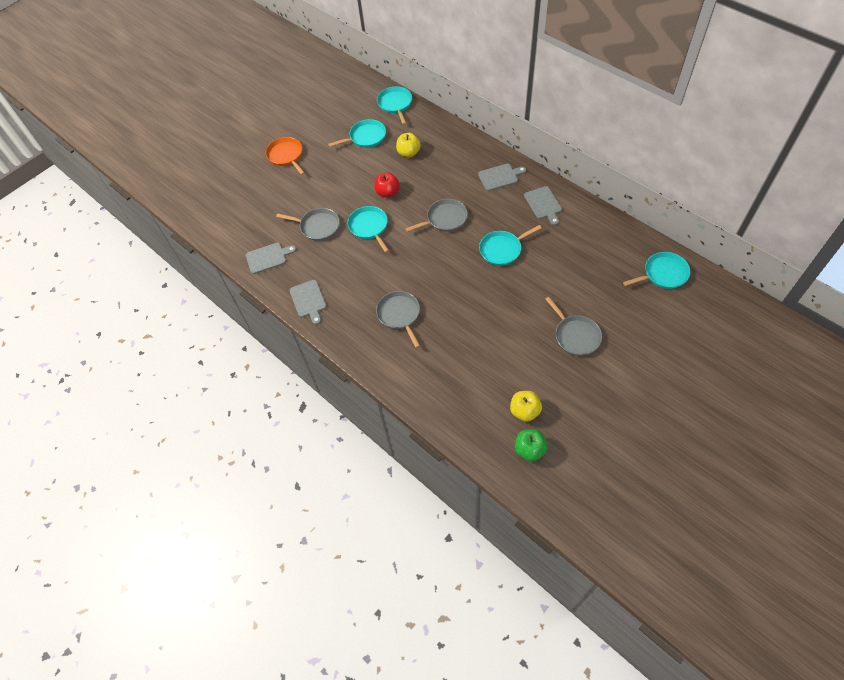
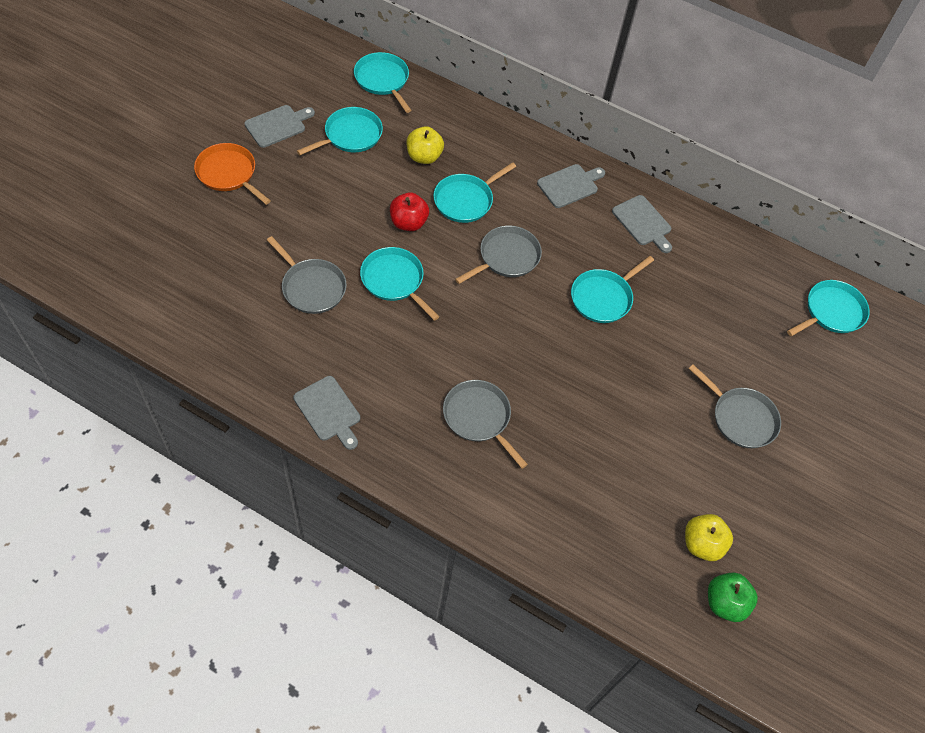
camera: 25 degrees left, 0 degrees up
(268, 257) = (243, 347): grey cutting board -> grey cutting board (277, 125)
(317, 226) = (311, 287): grey pan -> grey pan turned 45 degrees clockwise
(428, 181) = (466, 200): none -> turquoise pan

